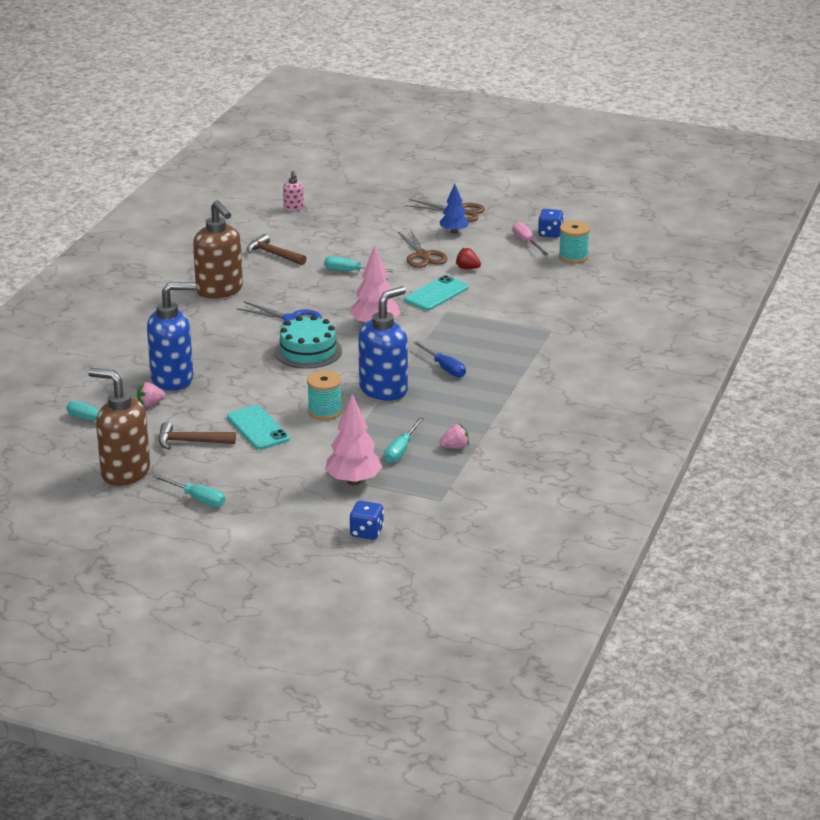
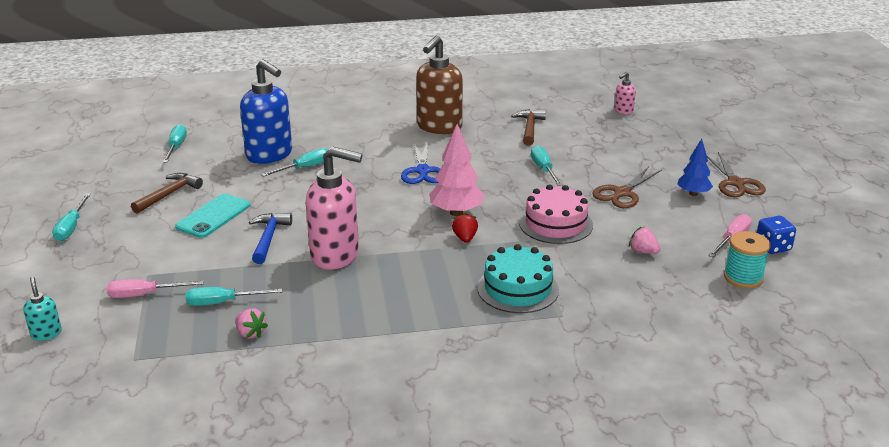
camera: 60 degrees right, 0 degrees up
(125, 472) = (100, 184): brown soap dispenser -> none
(150, 404) = (221, 159): pink strawberry -> pink strawberry (643, 251)
(190, 442) = (168, 194): brown hammer -> brown hammer turned 60 degrees clockwise
(219, 368) = (305, 168): none -> turquoise screwdriver
(308, 351) = (373, 196): turquoise cake -> turquoise cake (518, 288)
(324, 411) = (268, 238): turquoise spool -> blue hammer
(353, 481) = (144, 295): pink tree -> pink screwdriver
(366, 532) = (46, 334): blue dice -> turquoise soap dispenser
(384, 390) = (335, 255): blue soap dispenser -> pink soap dispenser
(436, 294) = (555, 224): turquoise phone -> pink cake
(444, 368) = (411, 275): blue screwdriver -> none
(467, 268) = (630, 224): red strawberry -> red strawberry (465, 238)

